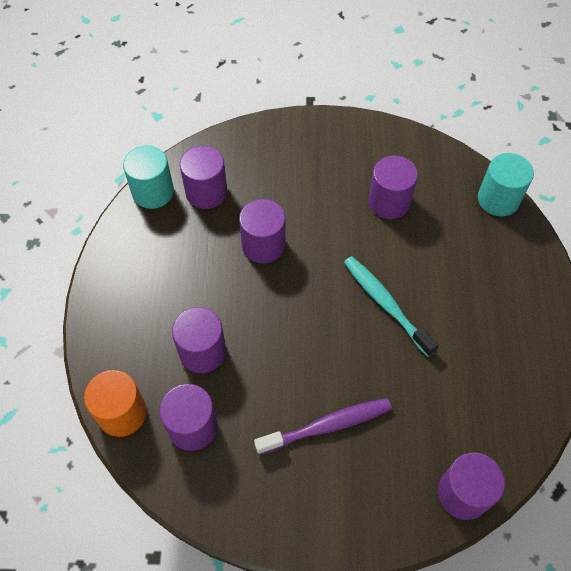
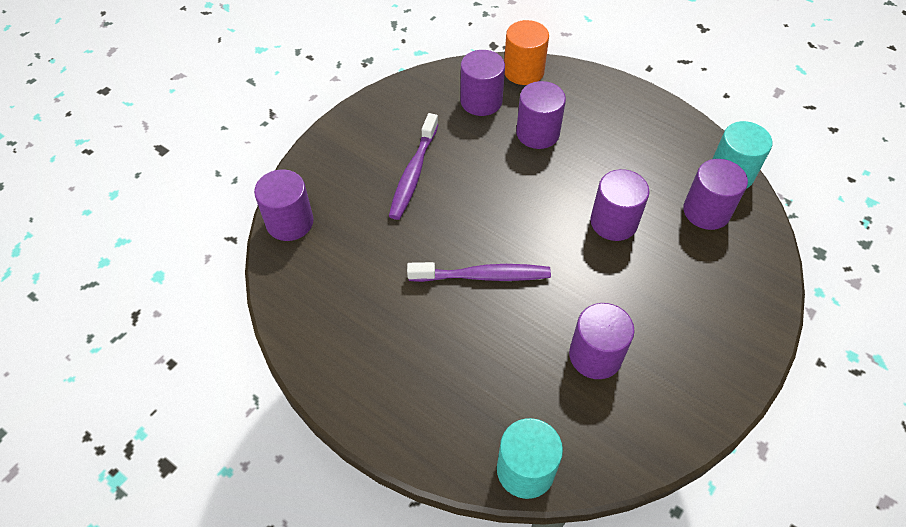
camera: 125 degrees right, 5 degrees down
(385, 304) = (483, 276): turquoise toothbrush -> purple toothbrush

